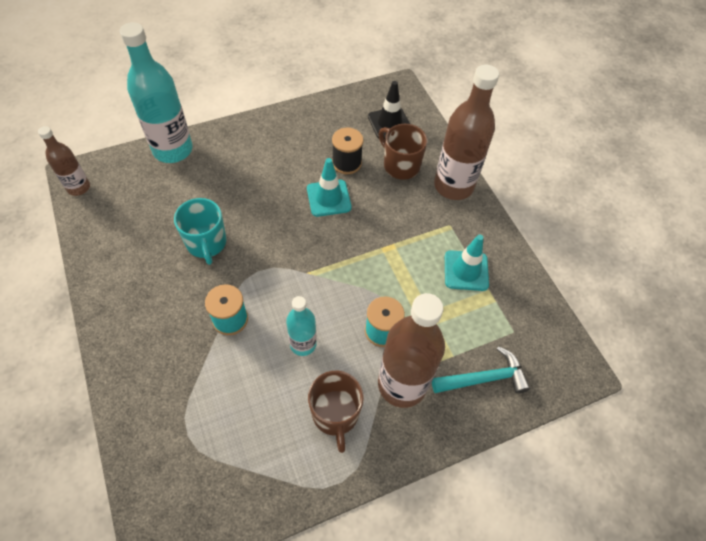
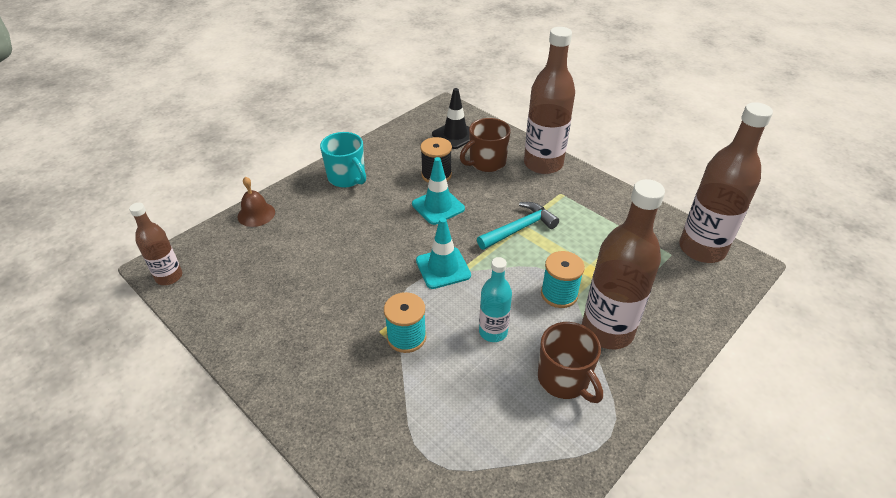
camera: 20 degrees left, 15 degrees down
(173, 150) = (256, 214): turquoise bottle -> brown bell
(206, 243) = (340, 280): turquoise mug -> turquoise mug (347, 178)
(400, 165) = (486, 162): brown mug -> brown mug turned 60 degrees counterclockwise
(466, 270) = (598, 222): turquoise traffic cone -> turquoise traffic cone (443, 268)
(484, 378) = (674, 299): turquoise hammer -> turquoise hammer (519, 229)
(547, 338) = (702, 249): none -> brown bottle

